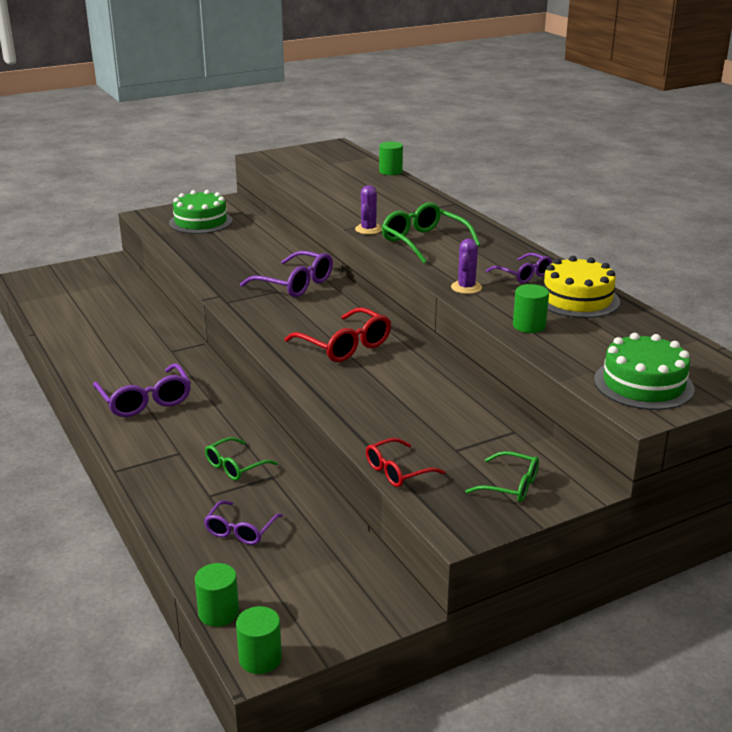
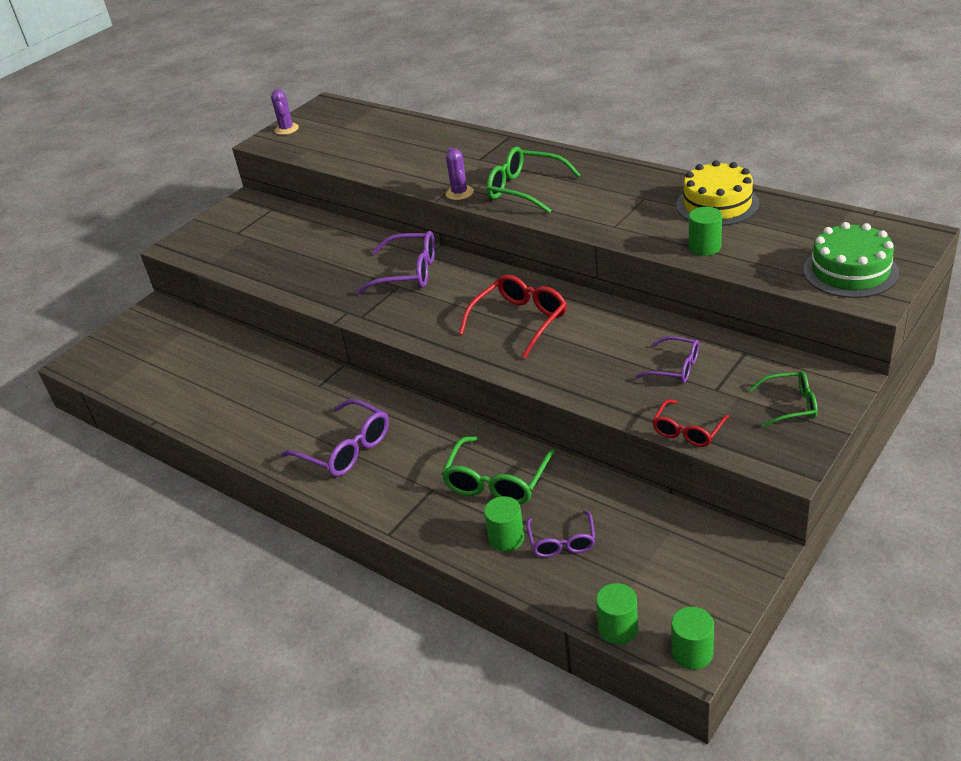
camera: 20 degrees left, 10 degrees up
(200, 222) = (241, 234): green cake -> none
(236, 466) = (497, 480): green glasses -> green glasses, size x1.60
(344, 345) = (519, 322): red glasses -> red glasses turned 75 degrees counterclockwise
(390, 171) = (412, 118): green cylinder -> green cylinder (506, 538)
(466, 287) = (612, 226): purple cactus -> purple cactus (286, 129)
(523, 275) = (647, 195): purple glasses -> purple glasses (674, 367)

